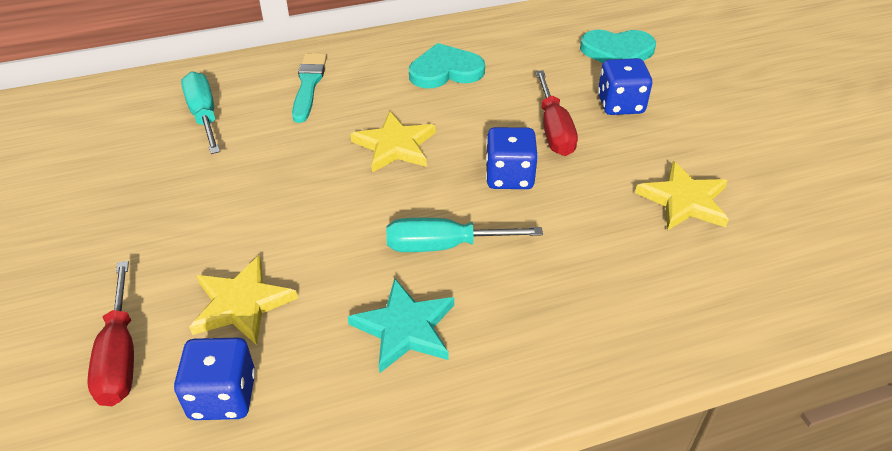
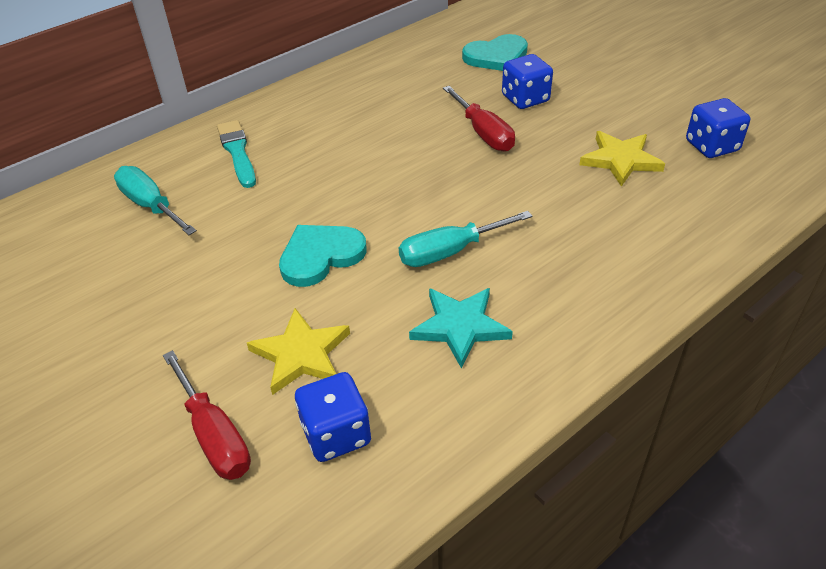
camera: 20 degrees left, 0 degrees up
(395, 146) = (354, 183): yellow star -> none
(445, 71) = (358, 108): turquoise heart -> turquoise heart (320, 256)
(509, 176) = (470, 181): blue dice -> blue dice (711, 146)

